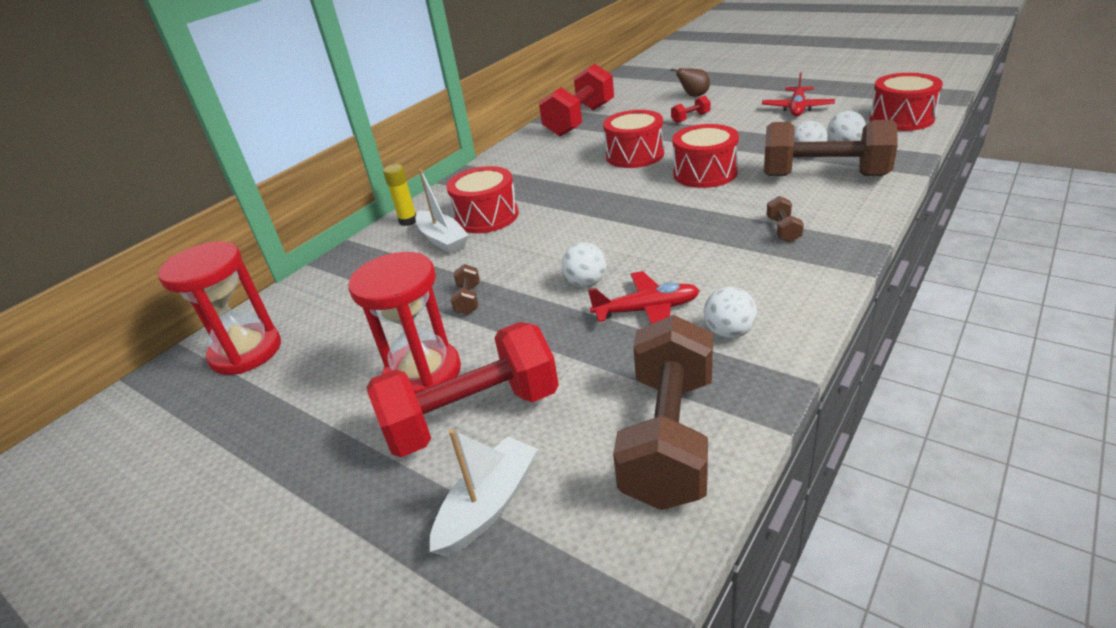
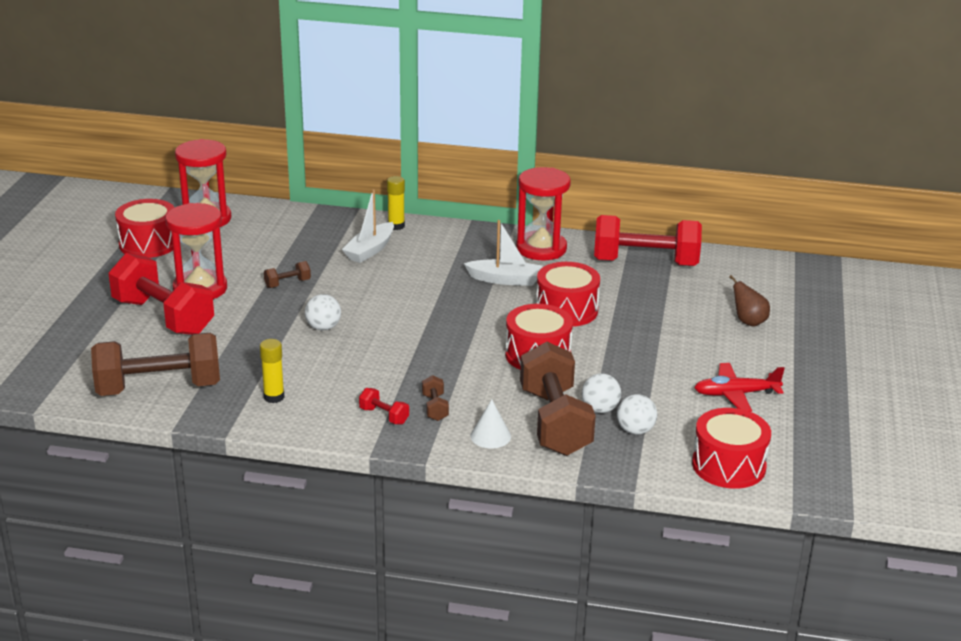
camera: 60 degrees right, 5 degrees down
(487, 217) = (415, 260): red drum -> red drum (148, 244)
(488, 505) = (94, 340): white boat -> white boat (505, 280)
(521, 156) = (541, 248): none -> red hourglass
(647, 310) = (293, 359): red plane -> none
(690, 118) = (678, 328): red dumbbell -> red dumbbell (384, 416)
(729, 332) = (274, 397): white ball -> yellow glue stick
(783, 230) = (435, 408): brown dumbbell -> brown dumbbell turned 75 degrees counterclockwise
(843, 206) = (490, 436): none -> white cone

